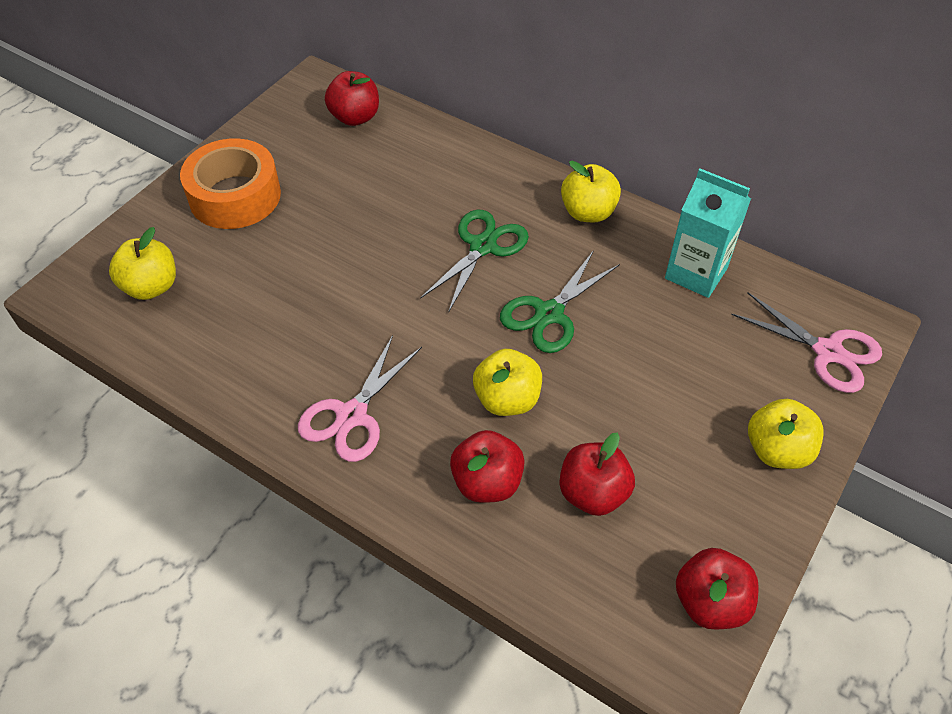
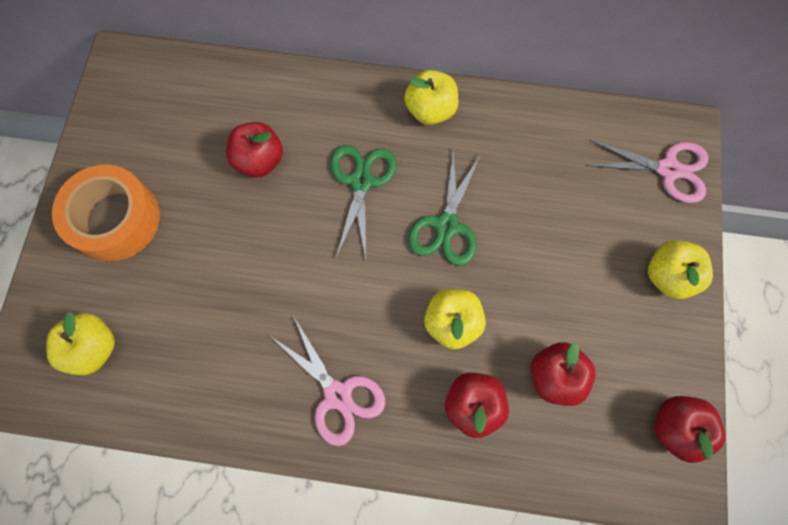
camera: 25 degrees left, 20 degrees up
(352, 415) = (337, 395): pink scissors -> pink scissors turned 45 degrees counterclockwise
(355, 117) = (179, 87): red apple -> red apple (259, 160)
(696, 273) = (541, 136): turquoise carton -> none

